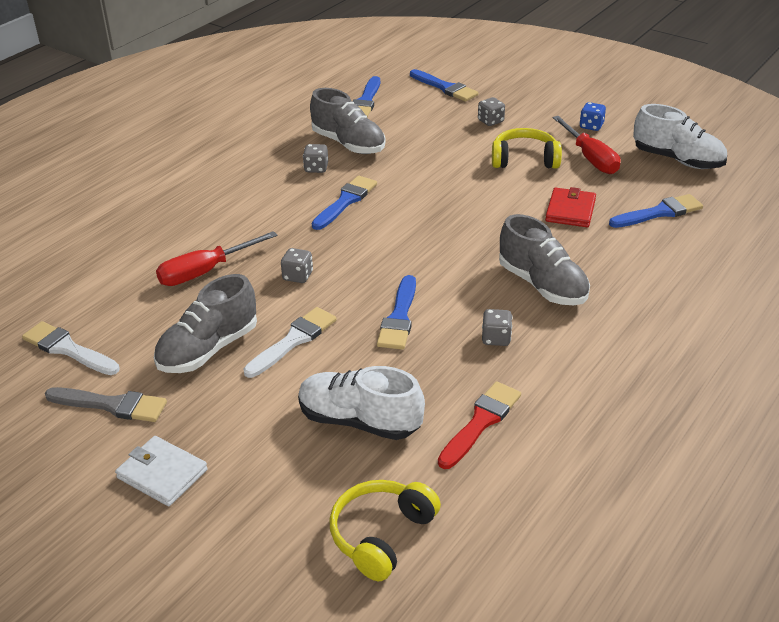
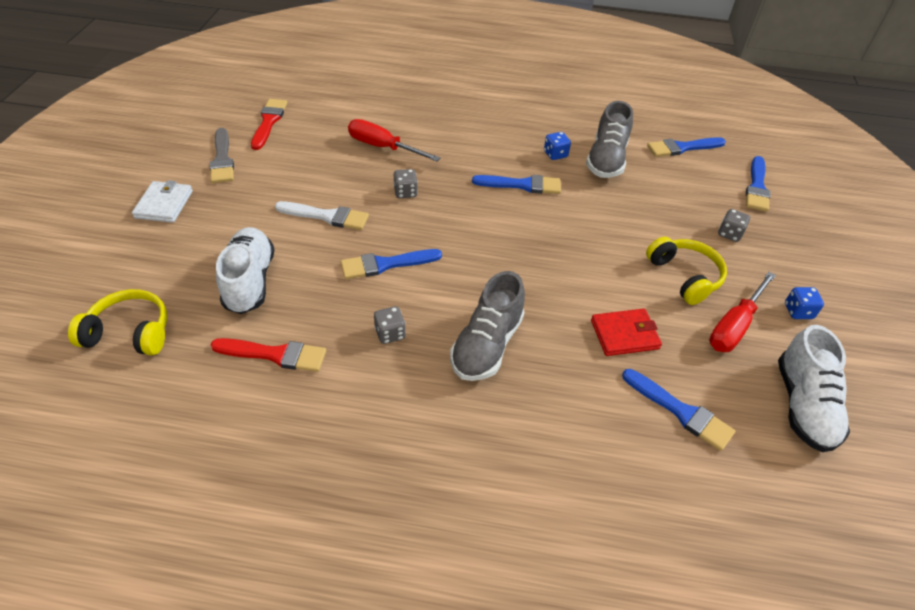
camera: 60 degrees right, 10 degrees up
(68, 349) = (269, 122): white brush -> red brush
(208, 349) = (297, 179): grey shoe -> none
(316, 168) = (555, 154): grey dice -> blue dice

